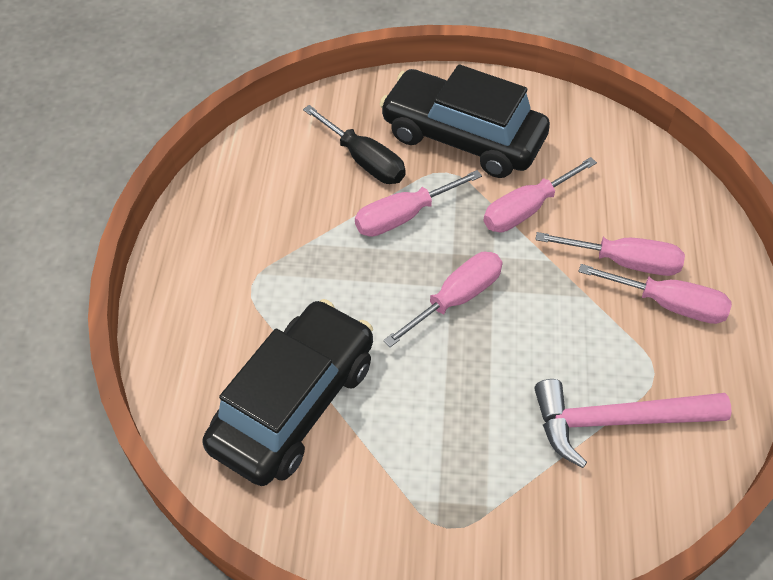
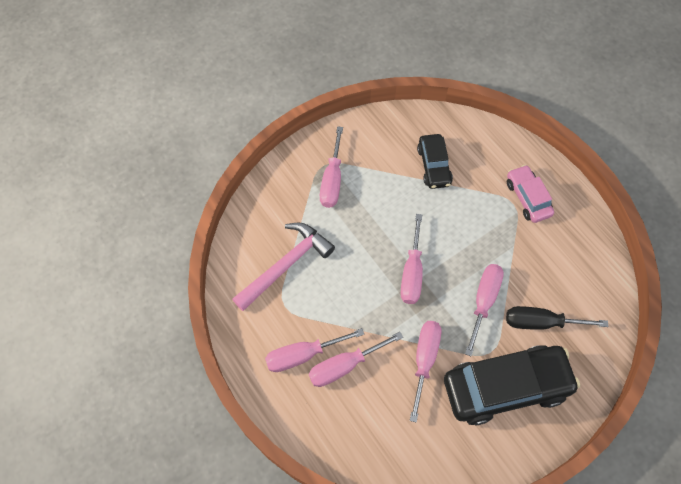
camera: 140 degrees right, 10 degrees up
(227, 278) = (527, 198): none -> pink car
(294, 403) = (434, 166): black car -> black car, size x0.54
(455, 493) = (332, 180): none -> pink screwdriver

